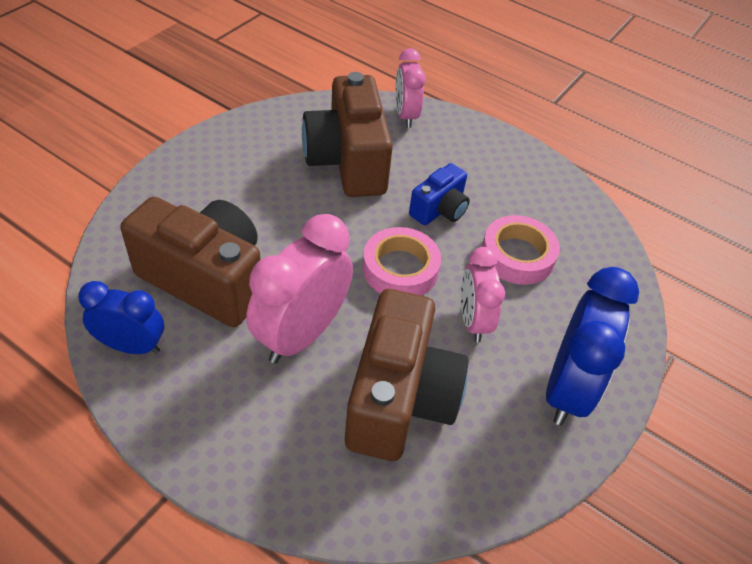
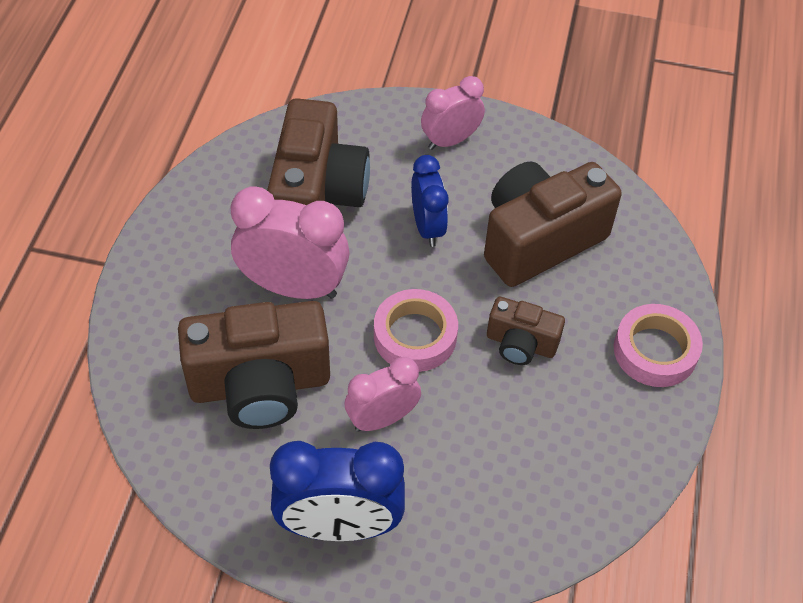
camera: 70 degrees right, 5 degrees up
(132, 346) = (223, 180): blue clock -> blue clock (427, 227)
(405, 115) = (654, 265): pink clock -> pink clock (450, 140)
(439, 210) = (521, 344): blue camera -> brown camera
(517, 255) = (497, 436): pink tape -> pink tape (655, 351)

